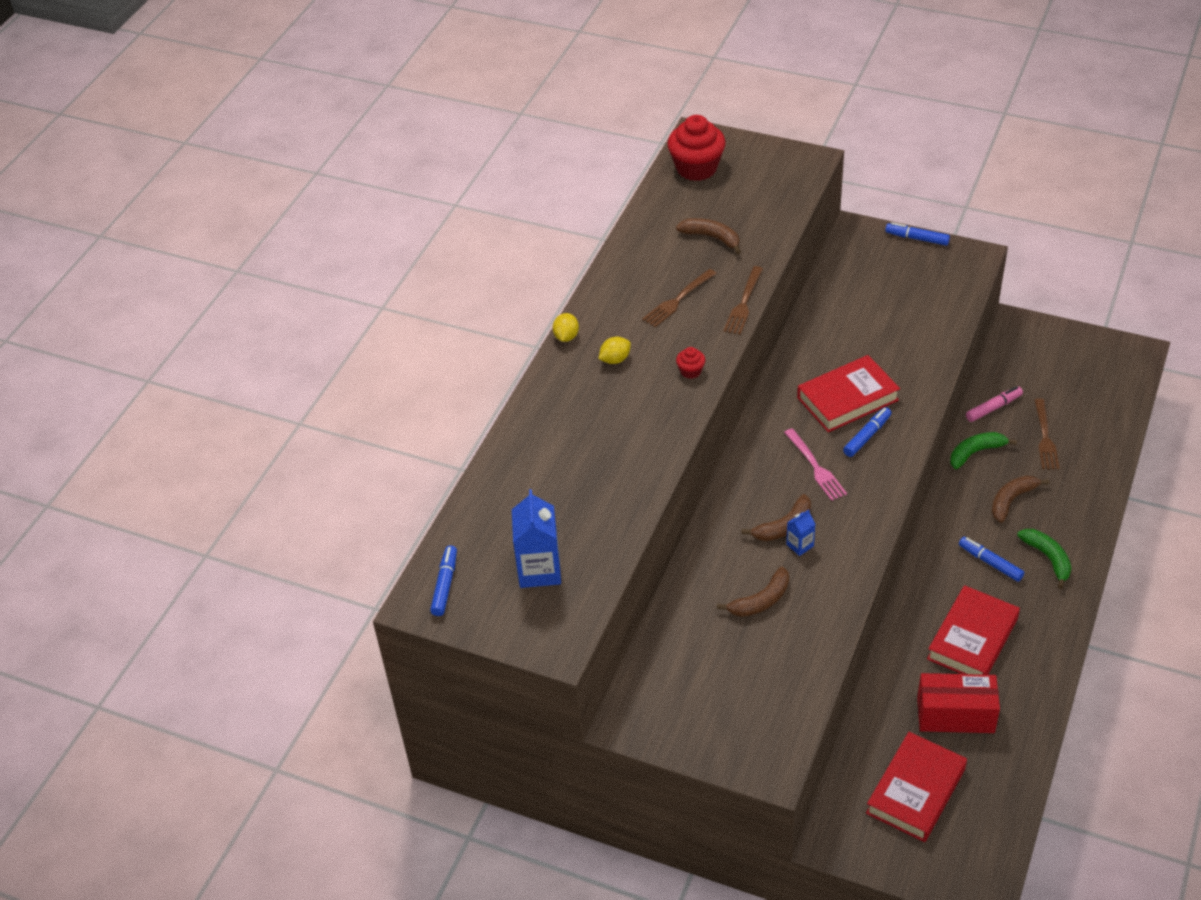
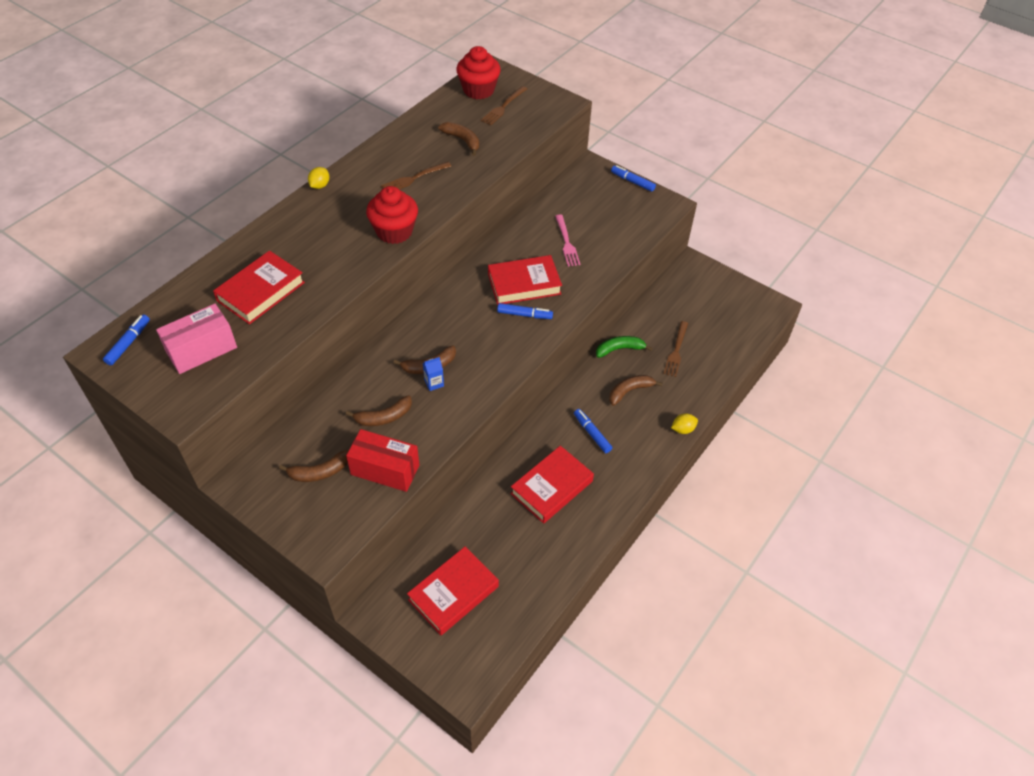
camera: 10 degrees right, 5 degrees up
(539, 570) = (202, 350): blue carton -> pink box
(570, 483) = (261, 291): none -> red book
(615, 359) = (345, 210): yellow lemon -> yellow lemon (683, 429)
(690, 371) = (394, 231): red cupcake -> red cupcake, size x2.21
(718, 684) = (319, 472): none -> brown banana
(744, 303) = (460, 192): brown fork -> brown fork (503, 107)
(815, 467) = (475, 328): pink fork -> pink fork (567, 242)
(867, 436) = (524, 315): blue marker -> blue marker turned 45 degrees clockwise
(955, 715) = (511, 542): red box -> red box (385, 470)
(993, 408) = (648, 320): pink marker -> none
(1048, 558) = (636, 442): green banana -> none

